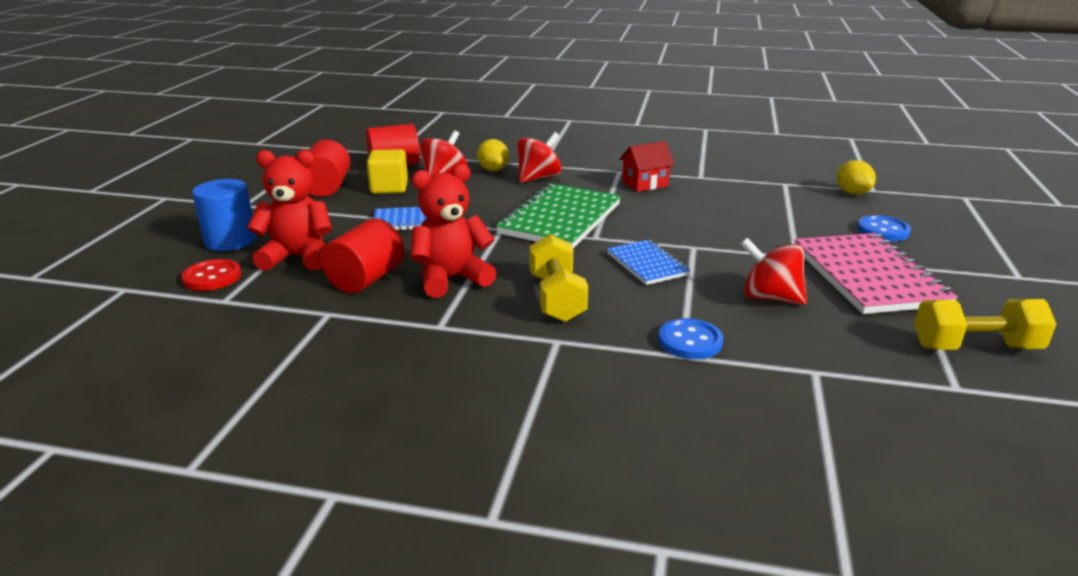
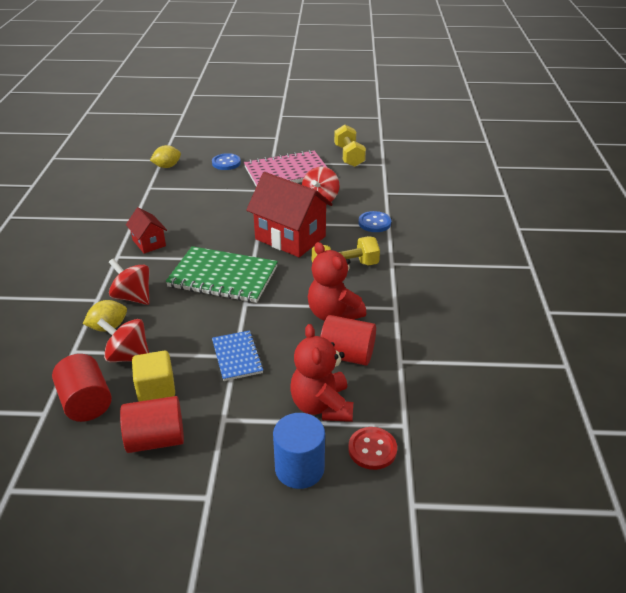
camera: 100 degrees left, 10 degrees up
(647, 264) = (290, 238): blue notebook -> red house

